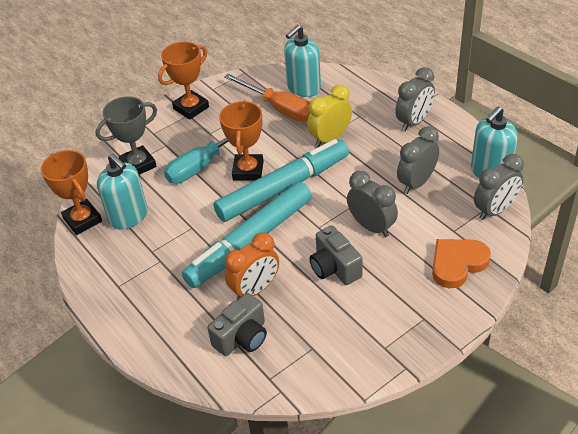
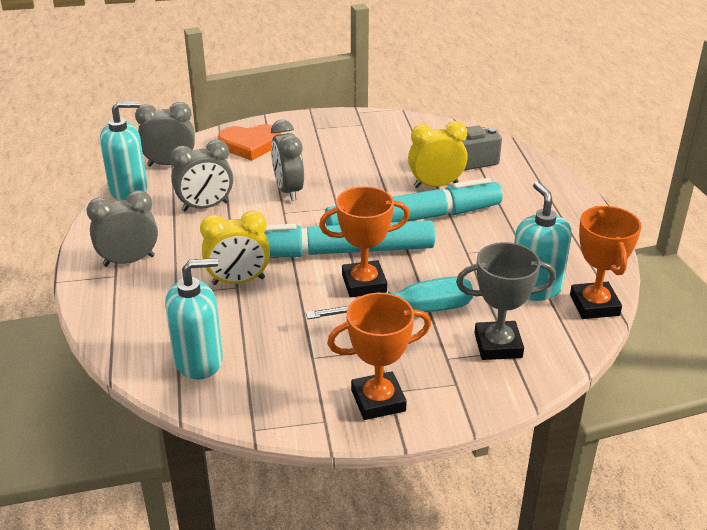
camera: 155 degrees left, 10 degrees down
(248, 171) = (364, 283): orange trophy -> orange trophy turned 45 degrees clockwise
(255, 289) = (436, 185): orange clock -> yellow clock
(279, 108) = (259, 345): orange screwdriver -> none
(334, 268) = (352, 175): grey camera -> none

